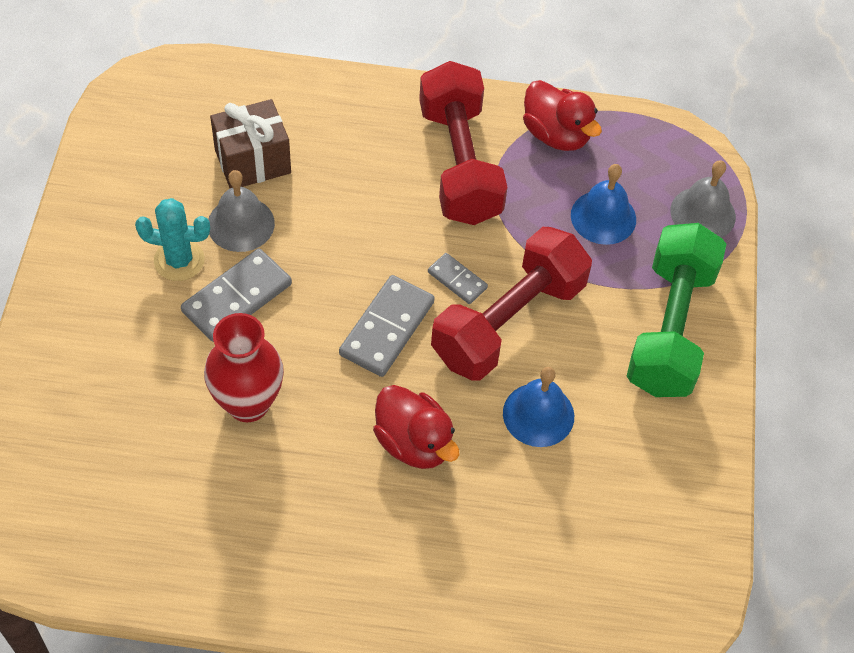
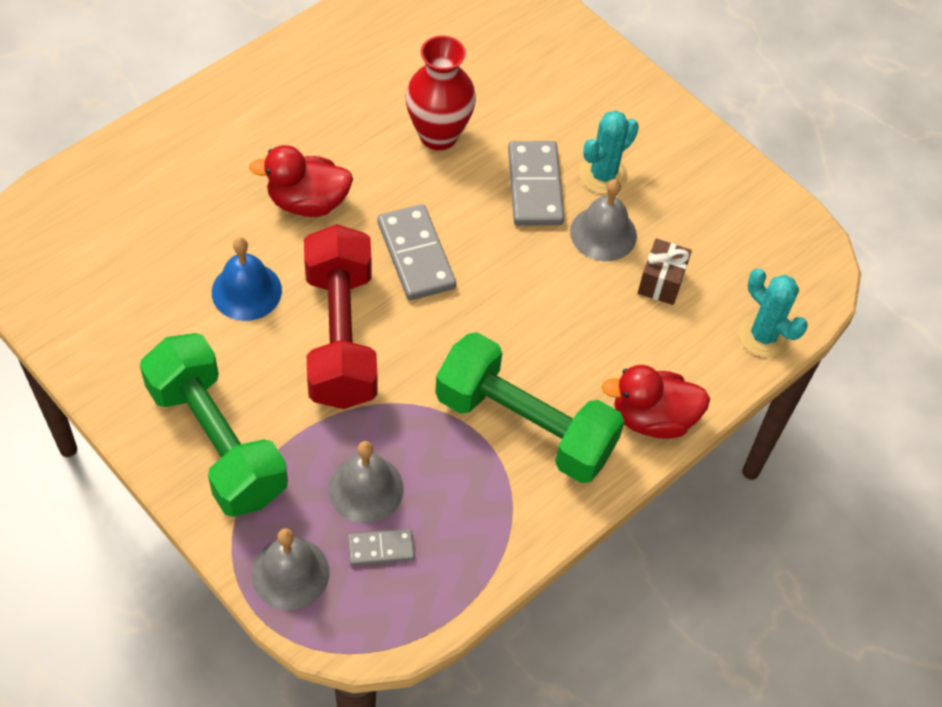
camera: 130 degrees right, 0 degrees up
(242, 79) = (763, 336): none -> turquoise cactus
(253, 161) = (661, 282): brown gift -> brown gift, size x0.66
(457, 280) = (412, 332): grey domino -> grey domino (381, 549)
(459, 163) = (525, 425): red dumbbell -> green dumbbell
(556, 134) = (486, 529): red duck -> red duck (652, 418)
(603, 217) = (366, 488): blue bell -> grey bell

